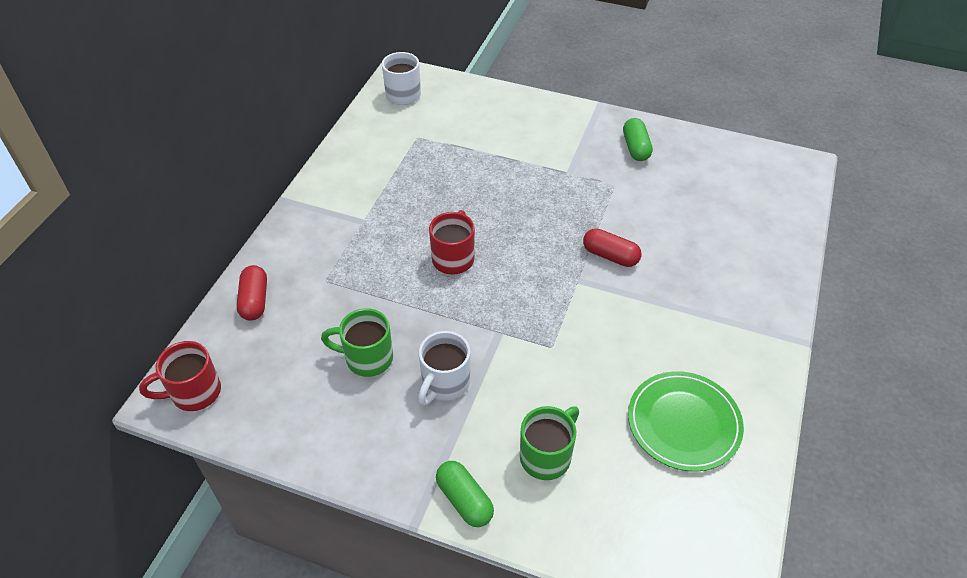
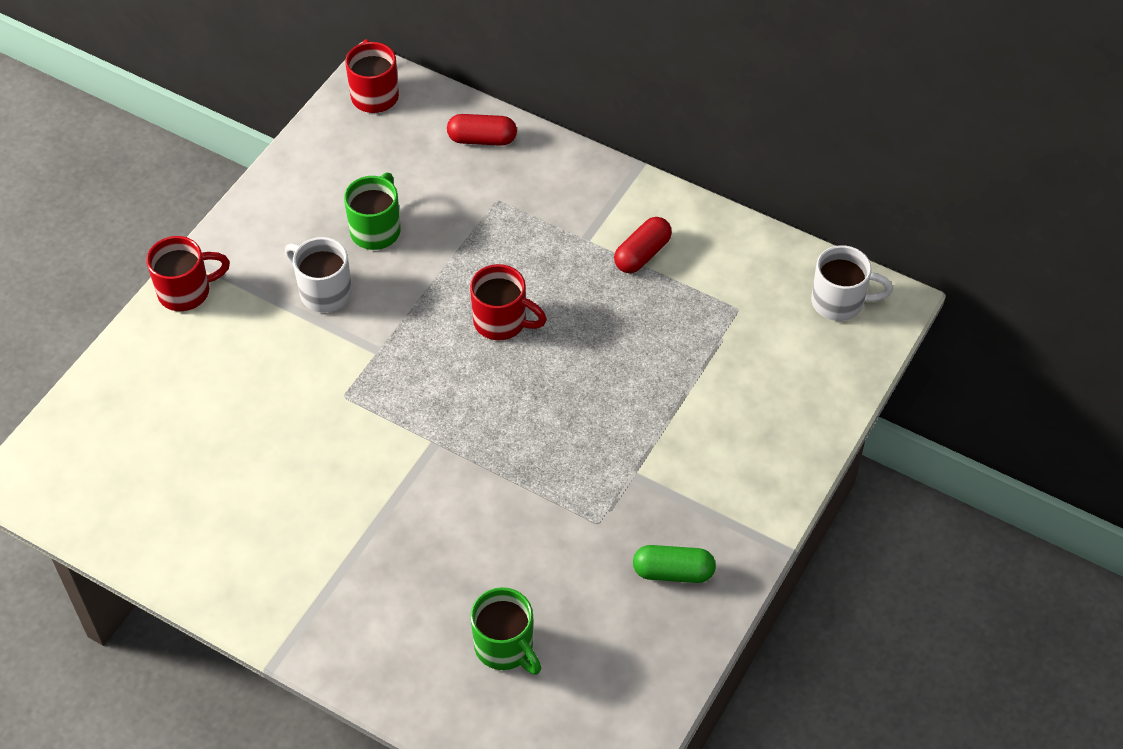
camera: 100 degrees right, 5 degrees up
(464, 500) = (186, 291): green capsule -> red mug
(547, 456) = (209, 365): green mug -> green mug (505, 647)
(610, 256) = (466, 487): red capsule -> red capsule (642, 254)
(684, 423) = (206, 498): green plate -> none

